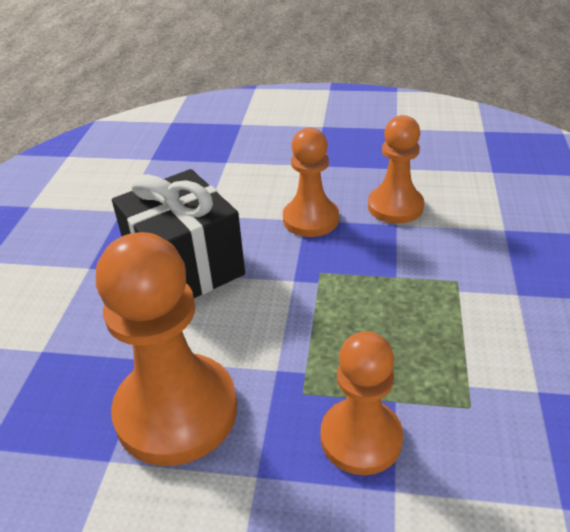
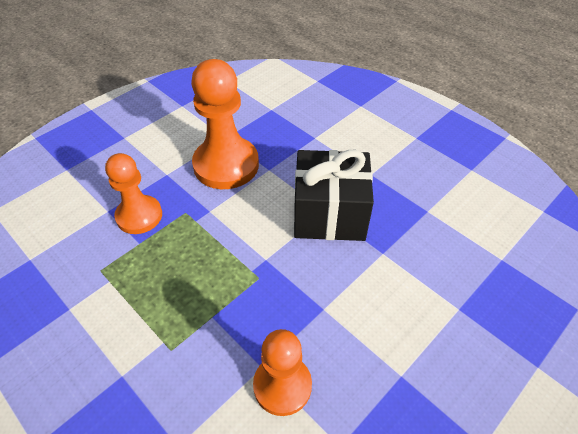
camera: 125 degrees right, 10 degrees up
(310, 219) = (319, 312): orange pawn -> none

